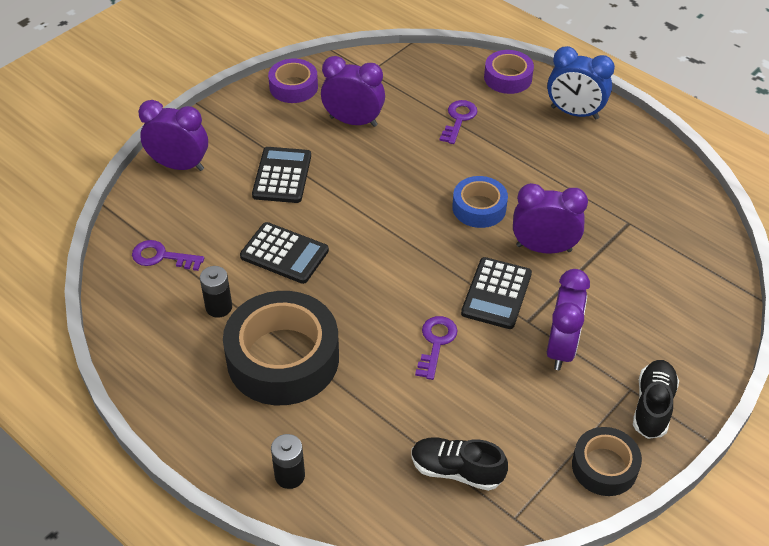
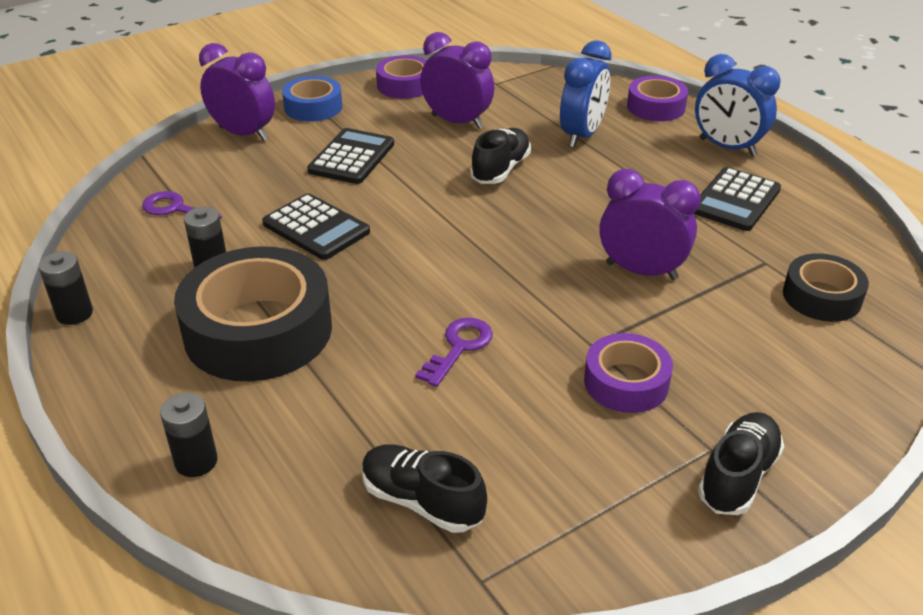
camera: 15 degrees right, 10 degrees down
(133, 372) = (74, 314): none -> black battery
(407, 167) = (500, 169): none -> black shoe
(458, 119) = (582, 135): purple key -> blue clock
(479, 208) = (573, 219): blue tape -> blue tape (313, 107)
(496, 293) = (560, 308): black calculator -> black calculator (735, 200)
(561, 348) = (626, 382): purple clock -> purple tape
(604, 466) = (640, 540): black tape -> black tape (821, 297)

